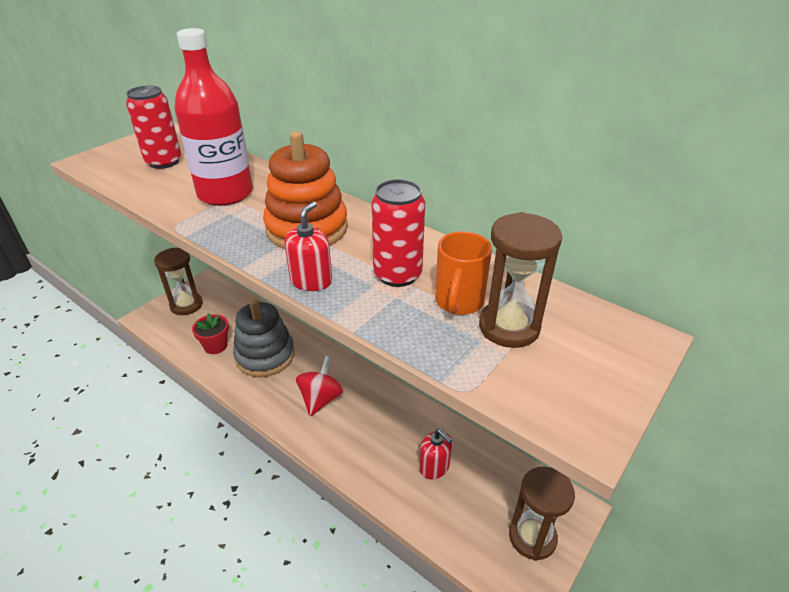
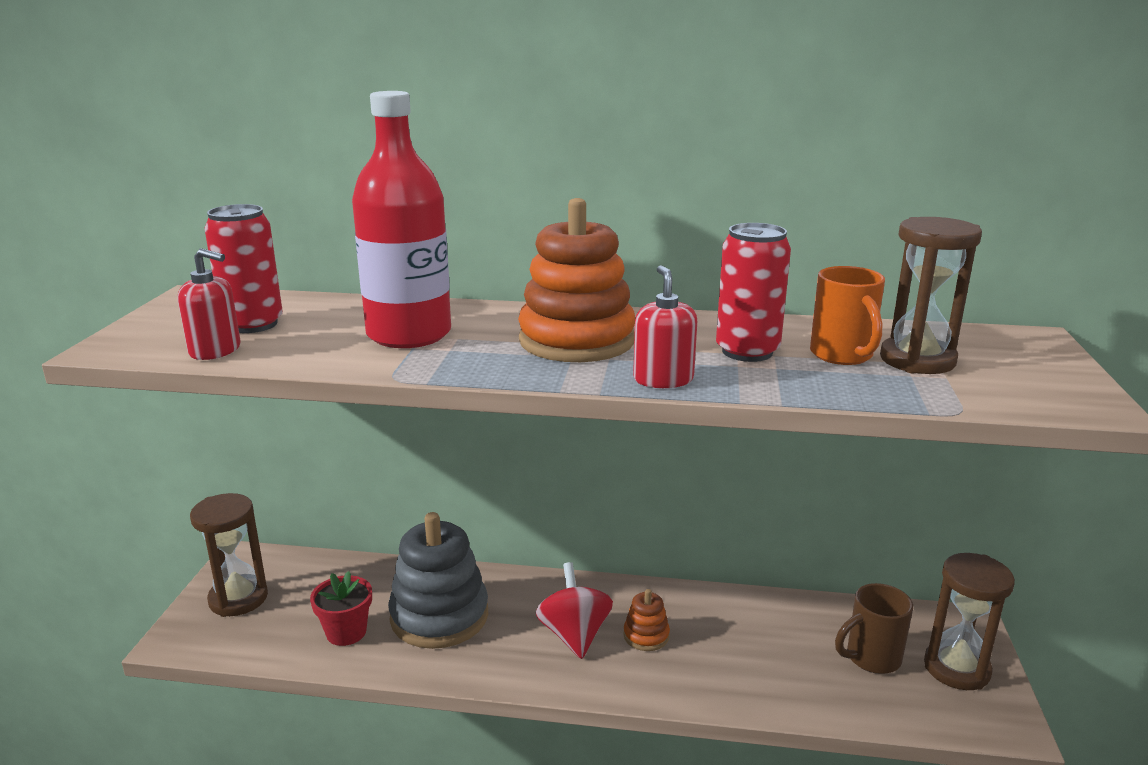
camera: 30 degrees left, 15 degrees down
(359, 418) = (646, 636): none -> orange stacking toy
(434, 467) = (789, 648): red soap dispenser -> red soap dispenser (215, 350)
(480, 500) = (871, 658): none -> brown mug

